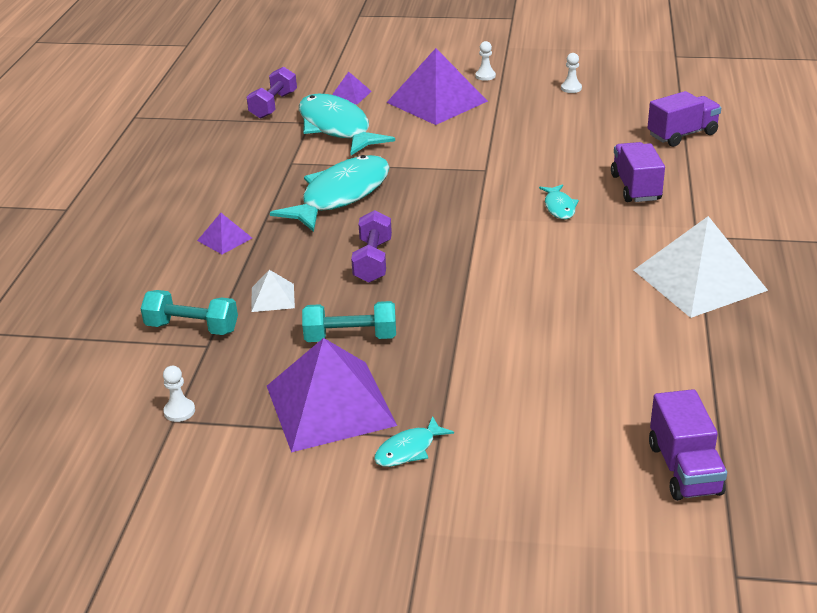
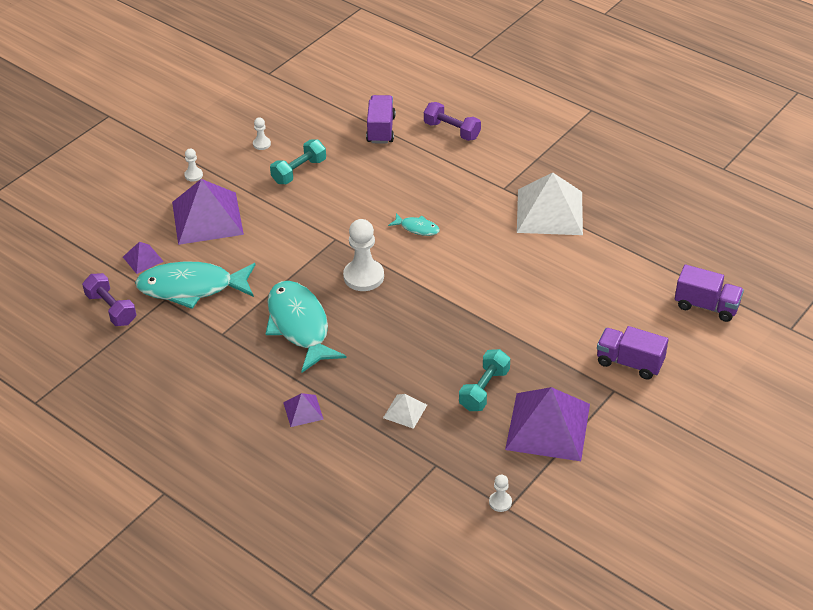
camera: 60 degrees left, 10 degrees up
(192, 328) = (407, 466): turquoise dumbbell -> turquoise dumbbell (299, 171)
(373, 261) = (403, 343): purple dumbbell -> purple dumbbell (452, 130)
(408, 450) = (615, 407): turquoise fish -> none
(448, 204) = (363, 276): none -> white pawn
(635, 188) = (426, 184): purple truck -> purple truck (629, 363)

